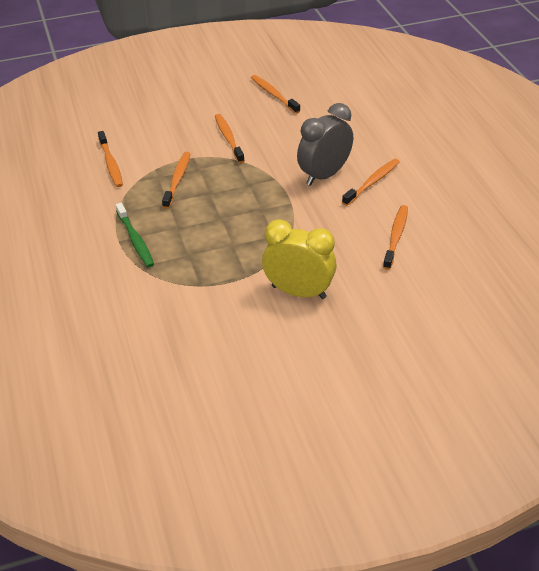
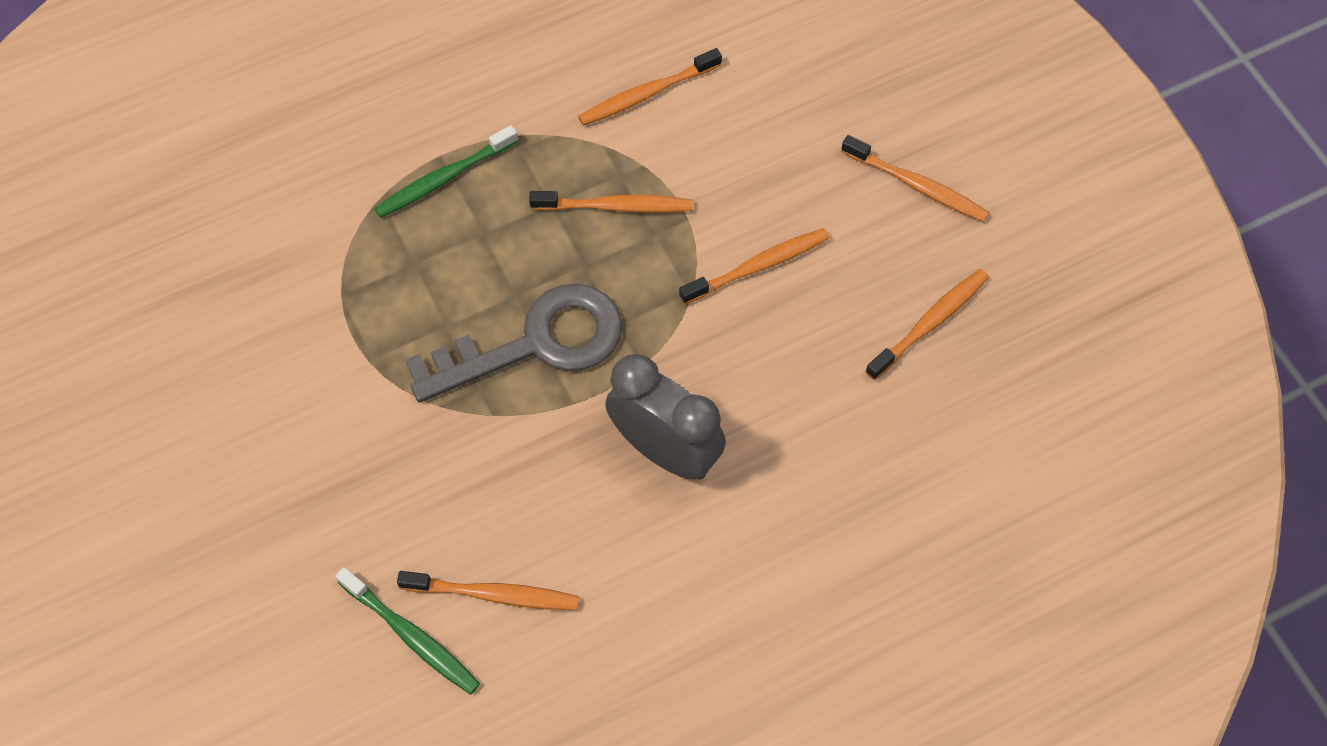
camera: 80 degrees right, 20 degrees up
(253, 213) = (536, 343): none -> grey key
(299, 292) = (334, 445): yellow clock -> none
(372, 182) = (654, 541): orange toothbrush -> orange toothbrush (916, 185)
(416, 267) = (411, 636): none -> green toothbrush

